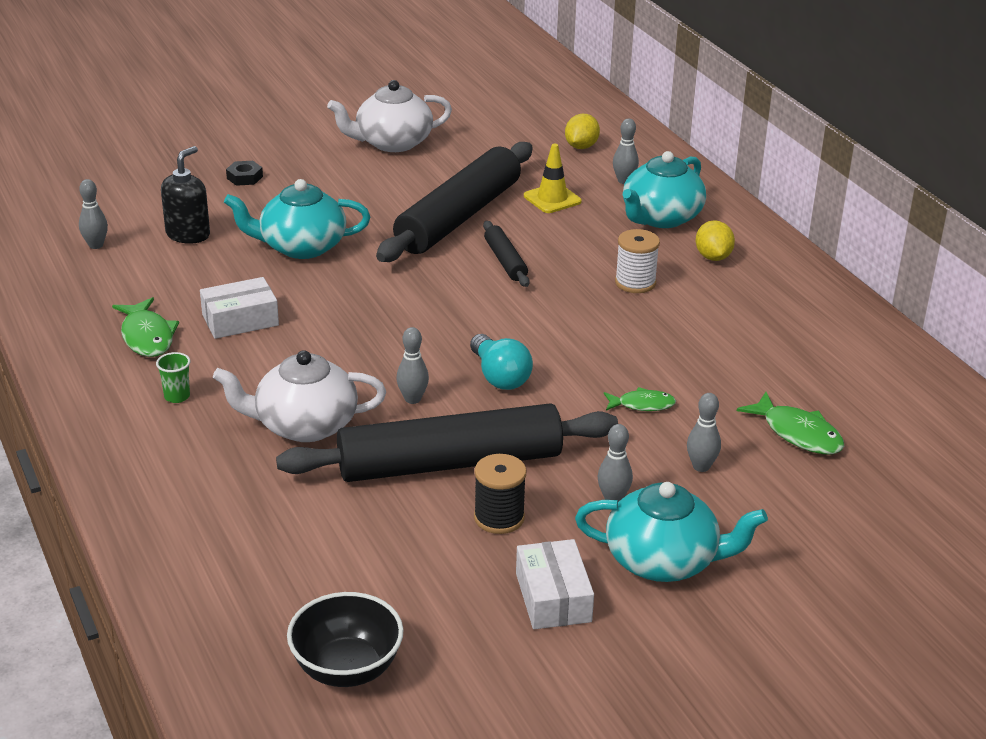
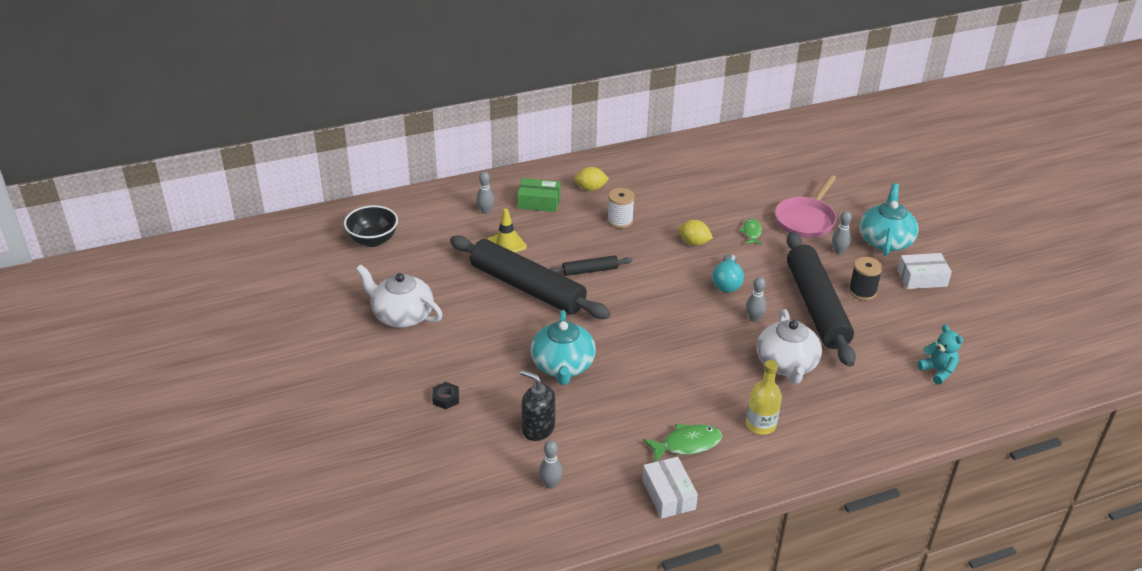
camera: 85 degrees left, 5 degrees up
(177, 396) = (760, 425): green cup -> yellow bottle
(240, 320) = (664, 396): white box -> white box (668, 495)
(288, 587) = (937, 371): none -> turquoise teddy bear
(347, 669) = (994, 350): black bowl -> black bowl (373, 240)
(392, 143) = (402, 315): white teapot -> white teapot turned 135 degrees clockwise
(499, 376) = (727, 282): turquoise light bulb -> turquoise light bulb turned 120 degrees clockwise
(581, 147) = (430, 224): yellow lemon -> yellow lemon (694, 242)
(660, 218) = (539, 202): turquoise teapot -> green box
(701, 466) = (806, 220): grey bowling pin -> pink pan
(798, 433) = (772, 186): green fish -> none

